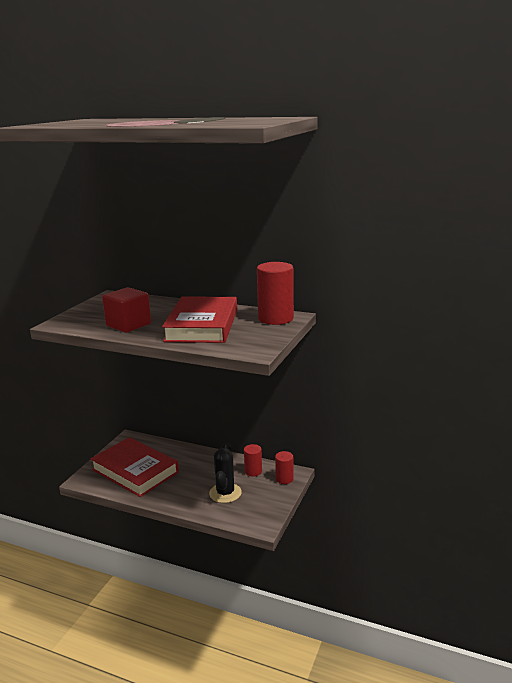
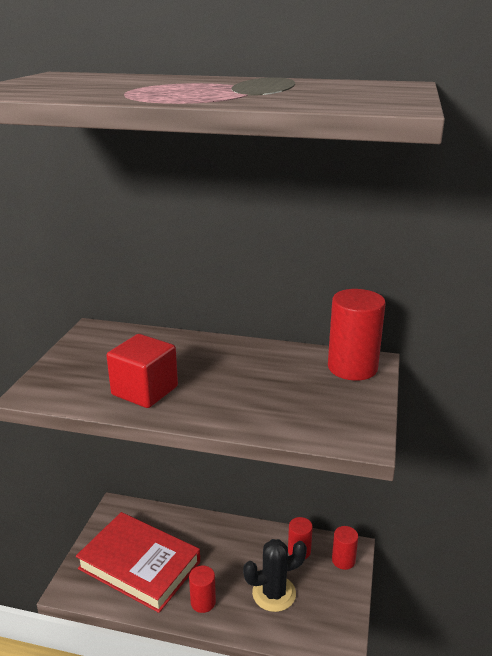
camera: 10 degrees left, 5 degrees up
(172, 494) = (203, 602): none -> red cylinder
(202, 325) = (255, 387): red book -> none
(225, 493) = (274, 593): black cactus -> black cactus turned 75 degrees clockwise

